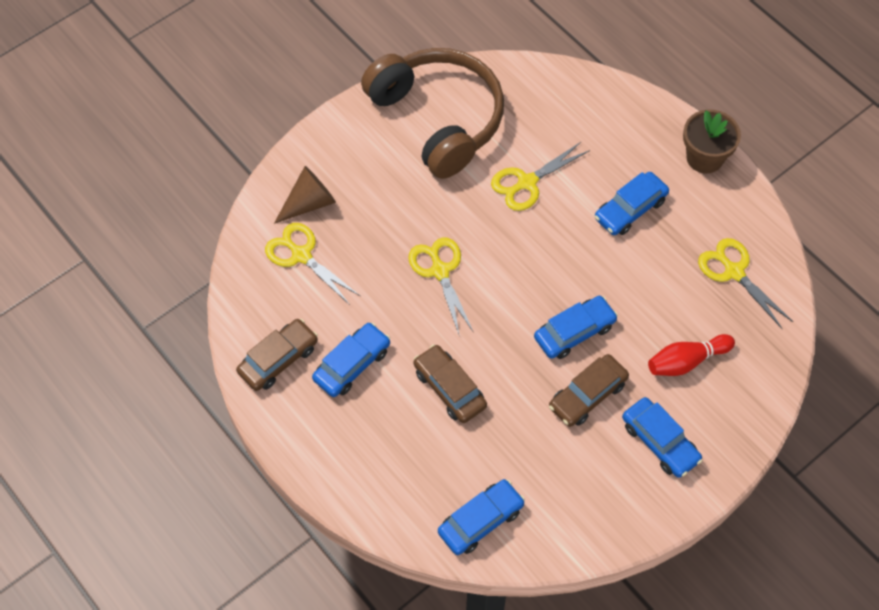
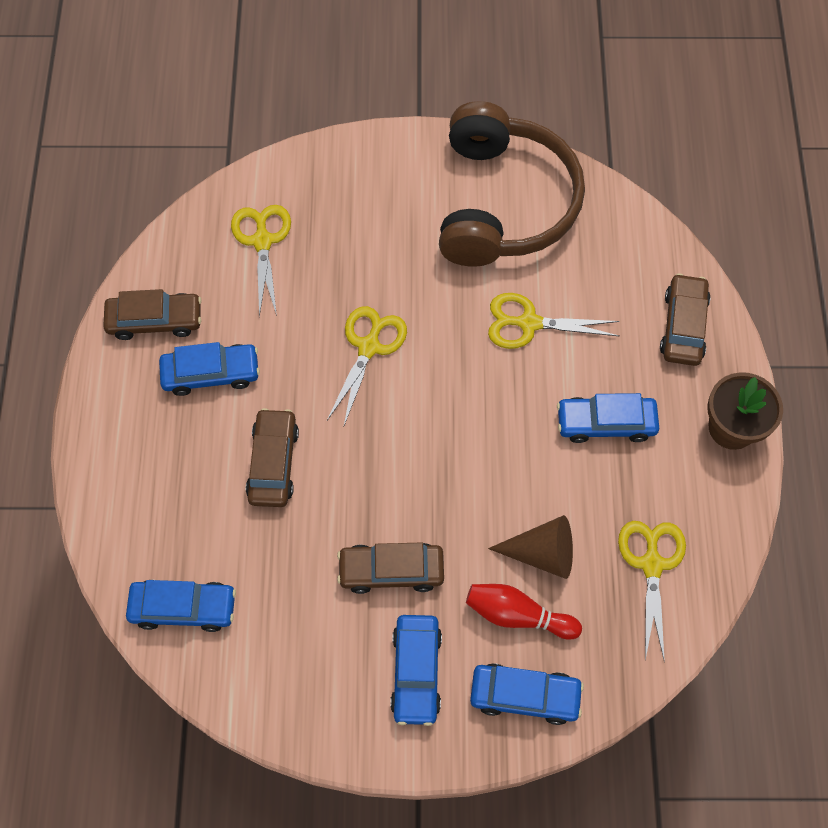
camera: 40 degrees right, 5 degrees up
(309, 203) = (314, 199): brown cone -> brown cone (542, 553)
(574, 332) = (437, 500): blue car -> blue car (524, 695)
(621, 117) = (683, 326): none -> brown car

